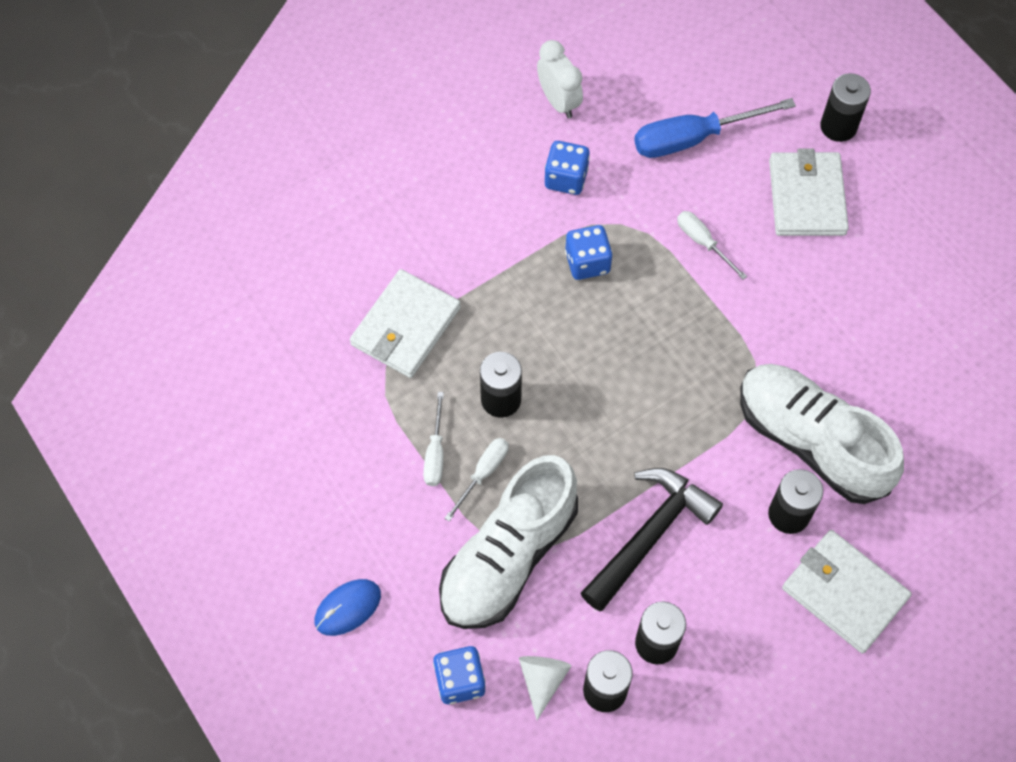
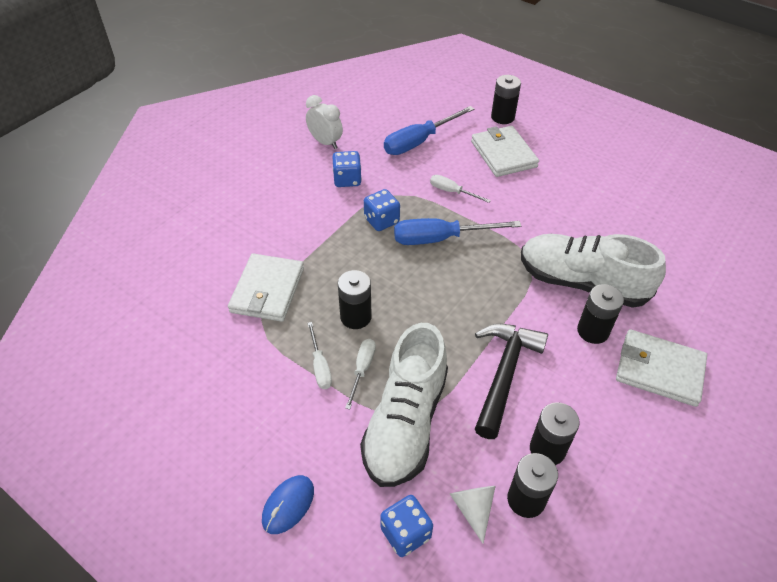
camera: 20 degrees left, 15 degrees down
(654, 315) = (440, 239): none -> blue screwdriver

